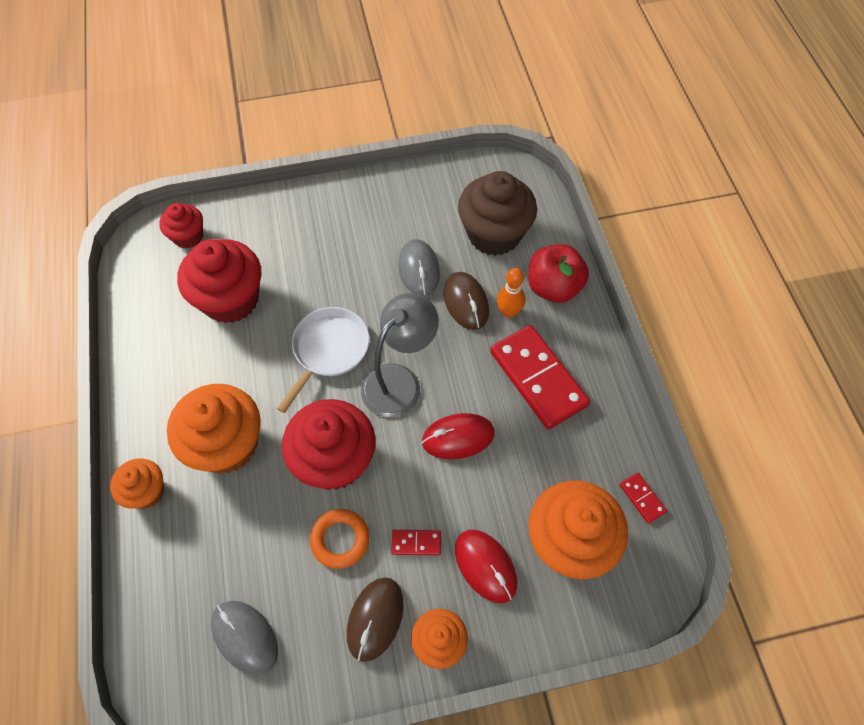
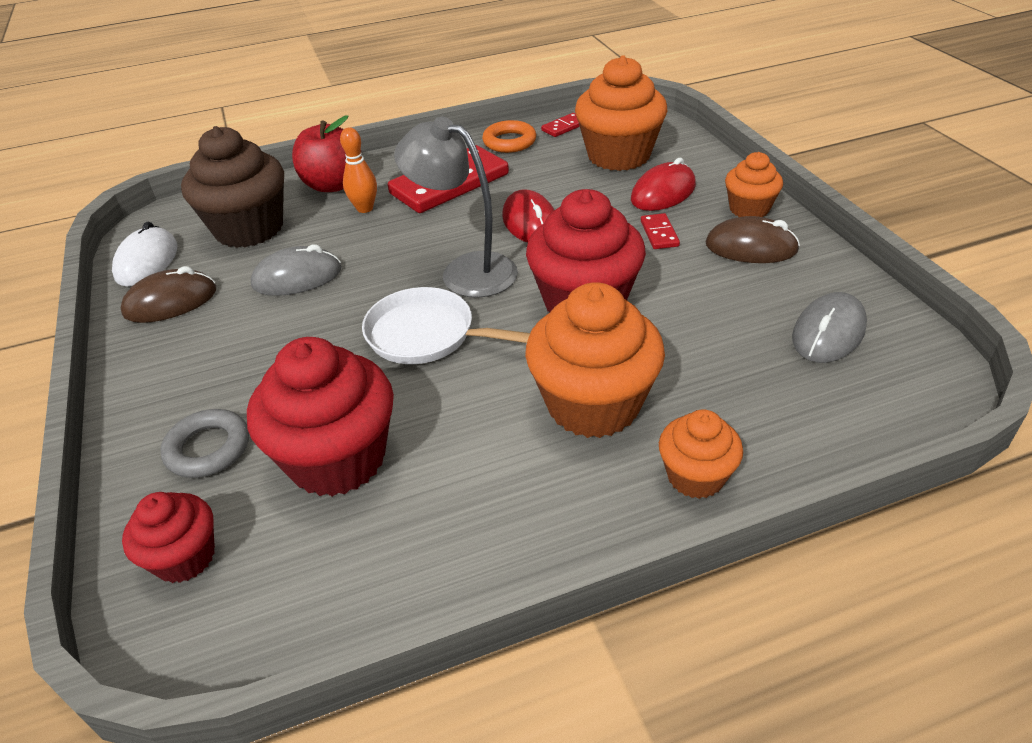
camera: 95 degrees left, 20 degrees down
(261, 237) = (208, 448): none -> grey ring
(340, 539) = (680, 283): orange ring -> orange ring (509, 142)
(462, 178) = (147, 262): none -> white mouse
(466, 302) = (351, 237): brown mouse -> brown mouse (171, 302)

